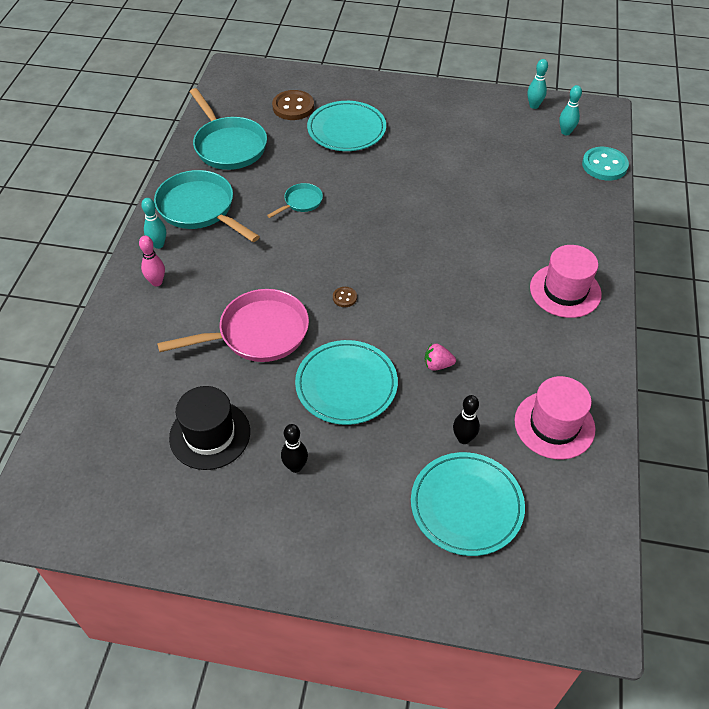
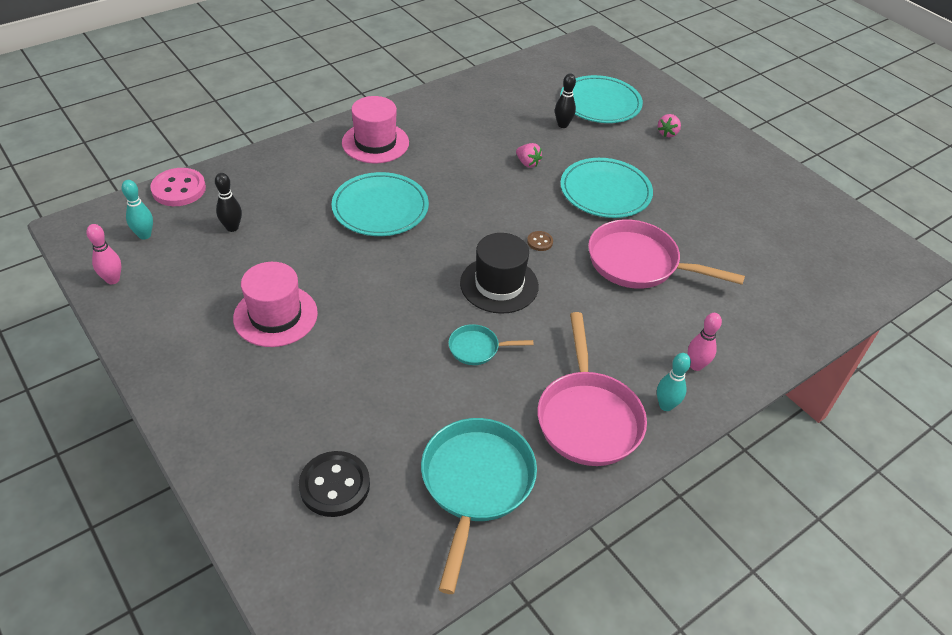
camera: 140 degrees left, 5 degrees down
(200, 209) = (588, 417): turquoise pan -> pink pan
(210, 434) = (734, 224): black hat -> black hat (499, 284)
(293, 107) = (334, 485): brown button -> black button
(295, 467) = (687, 175): black bowling pin -> black bowling pin (232, 227)
(346, 130) = (323, 399): turquoise plate -> turquoise plate (380, 208)
(362, 516) = (667, 133): none -> pink strawberry
(534, 106) = (113, 280): turquoise bowling pin -> pink bowling pin
(554, 425) = (499, 99): pink hat -> pink hat (275, 315)
(604, 165) = (179, 189): turquoise button -> pink button

